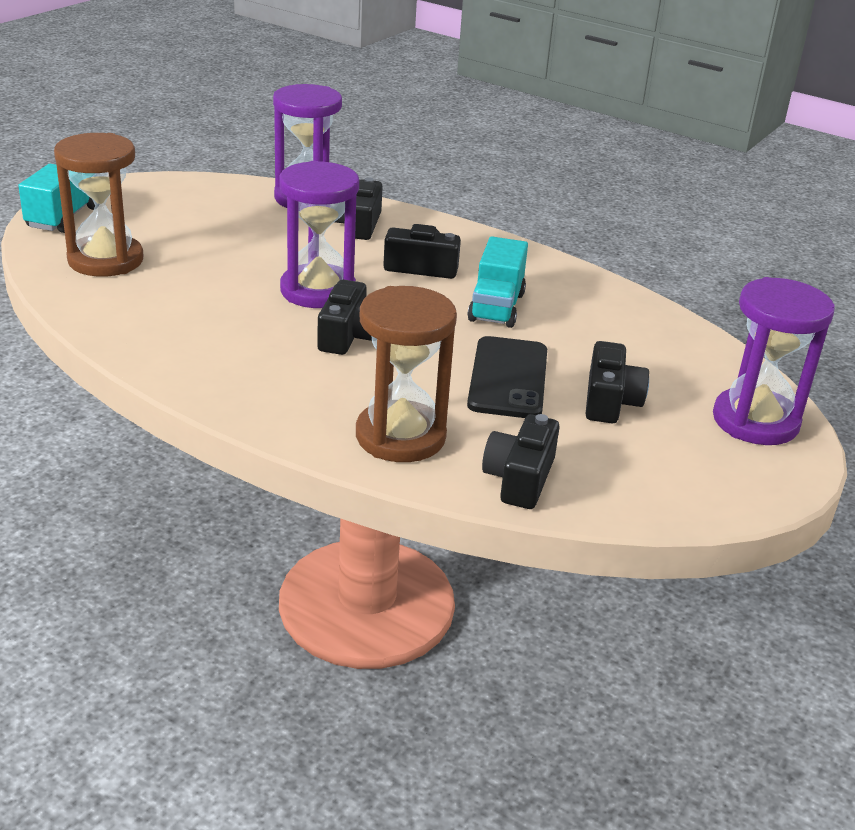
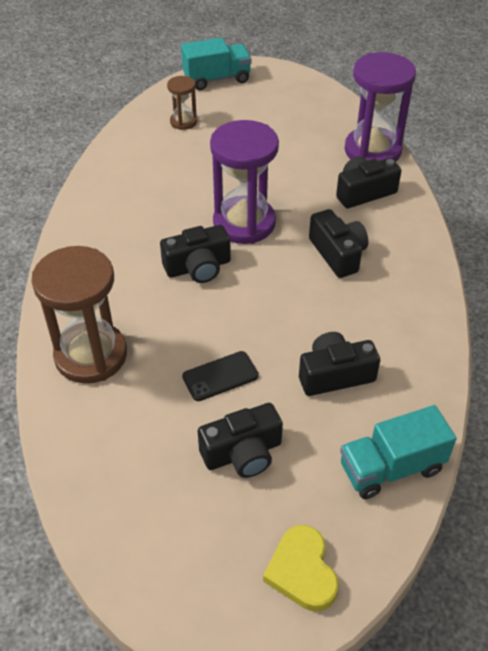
camera: 60 degrees right, 15 degrees up
(105, 260) = (183, 122): brown hourglass -> brown hourglass, size x0.50
(496, 307) = (322, 322): turquoise truck -> turquoise truck (391, 468)
(508, 378) = (220, 376): black phone -> black phone, size x0.59
(519, 479) = (86, 444): black camera -> black camera (335, 375)
(755, 421) = (302, 571): purple hourglass -> yellow heart

